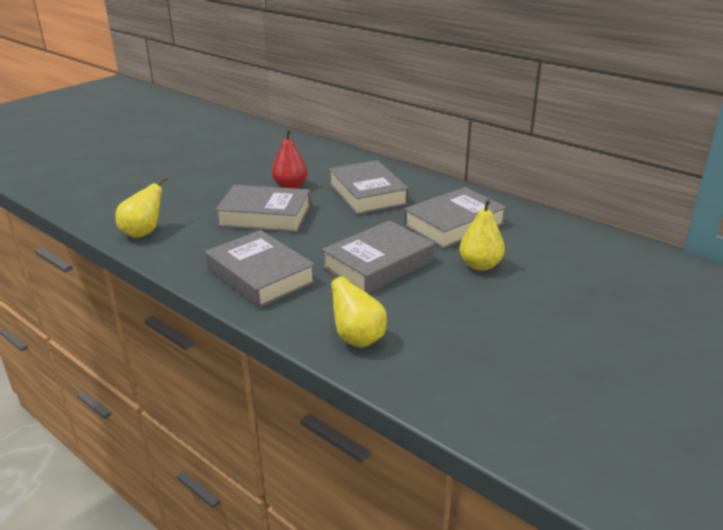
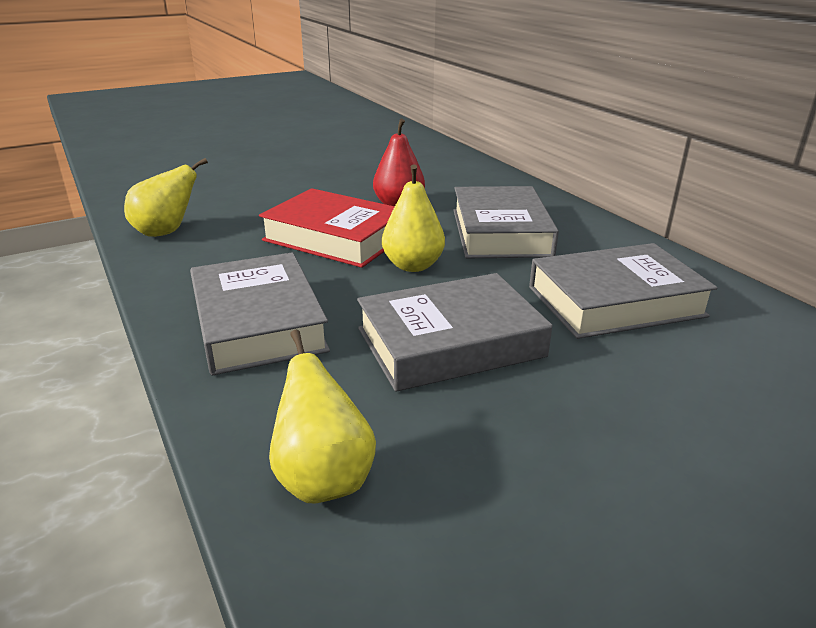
camera: 20 degrees right, 0 degrees up
(265, 216) = (335, 237): grey book -> red book
(480, 265) = (632, 384): yellow pear -> yellow pear (413, 265)

